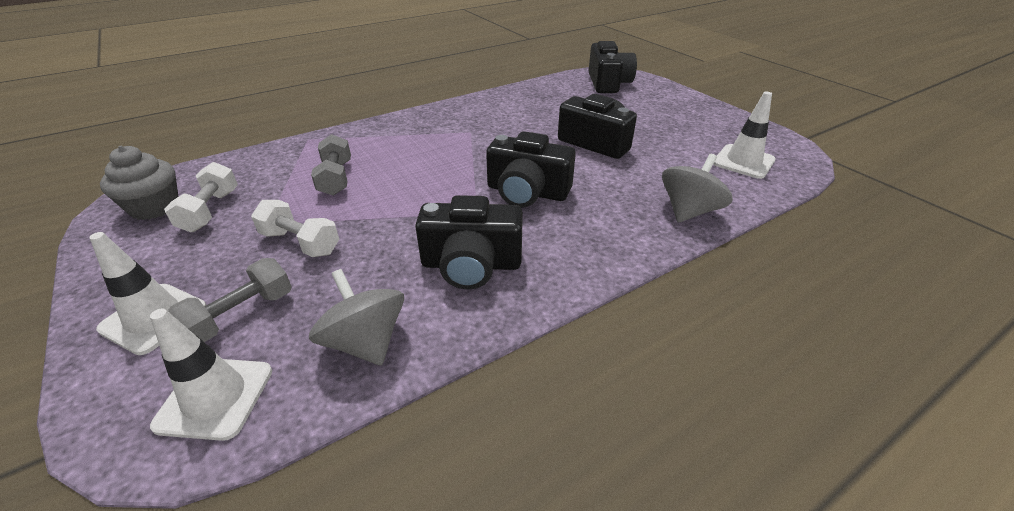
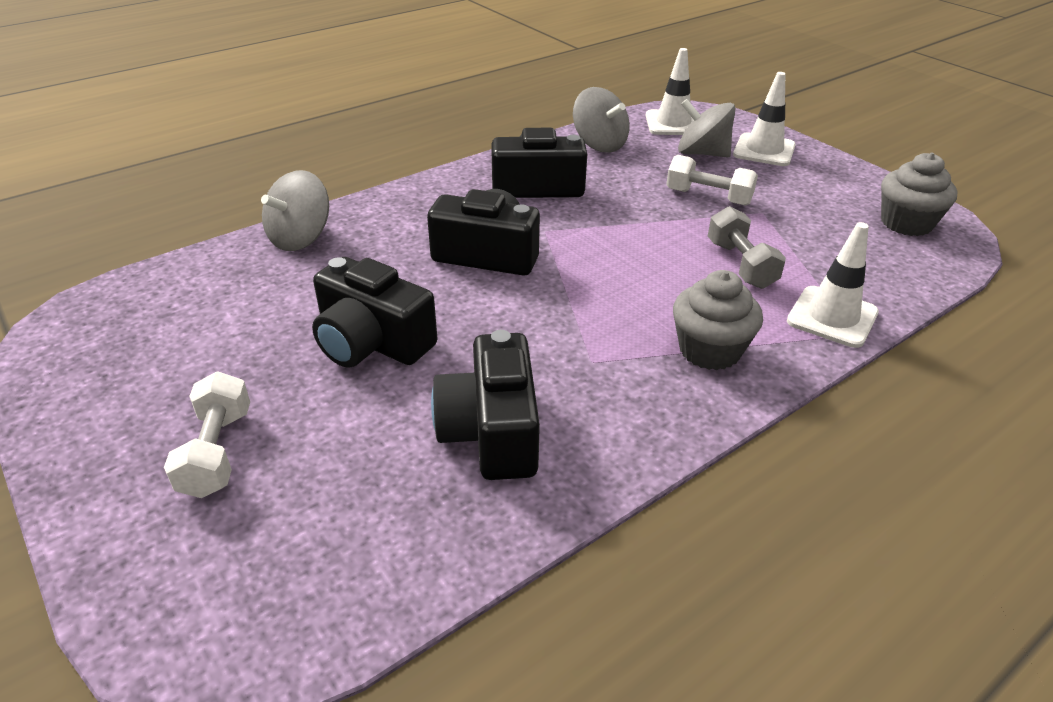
camera: 175 degrees right, 0 degrees up
(210, 211) = (839, 222): white dumbbell -> white dumbbell (217, 452)
(241, 315) = (702, 153): grey dumbbell -> grey spinning top
(401, 134) = (709, 350): none -> grey cupcake
(608, 83) = (259, 578): black camera -> black camera (491, 432)
(743, 162) = (160, 311): white traffic cone -> white traffic cone (832, 317)

